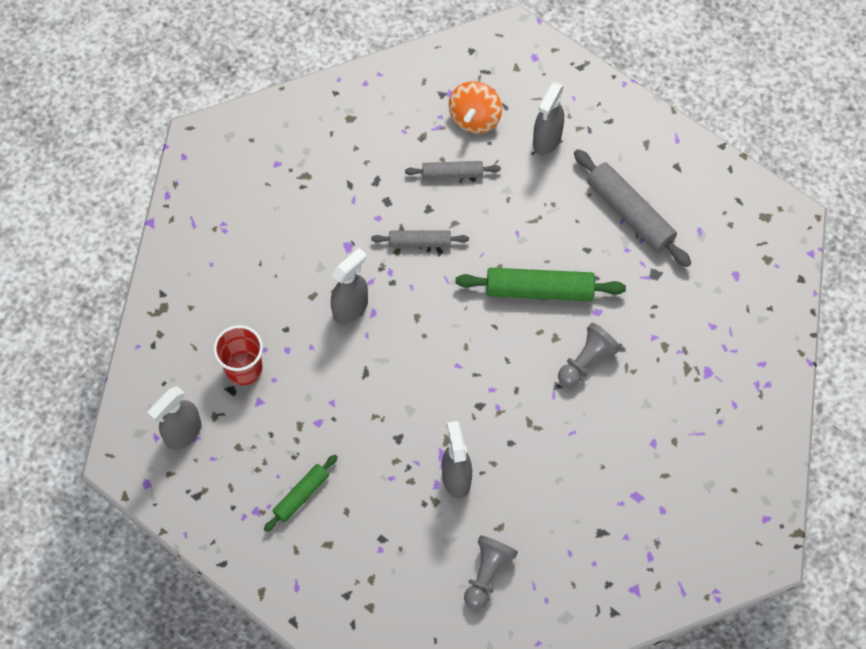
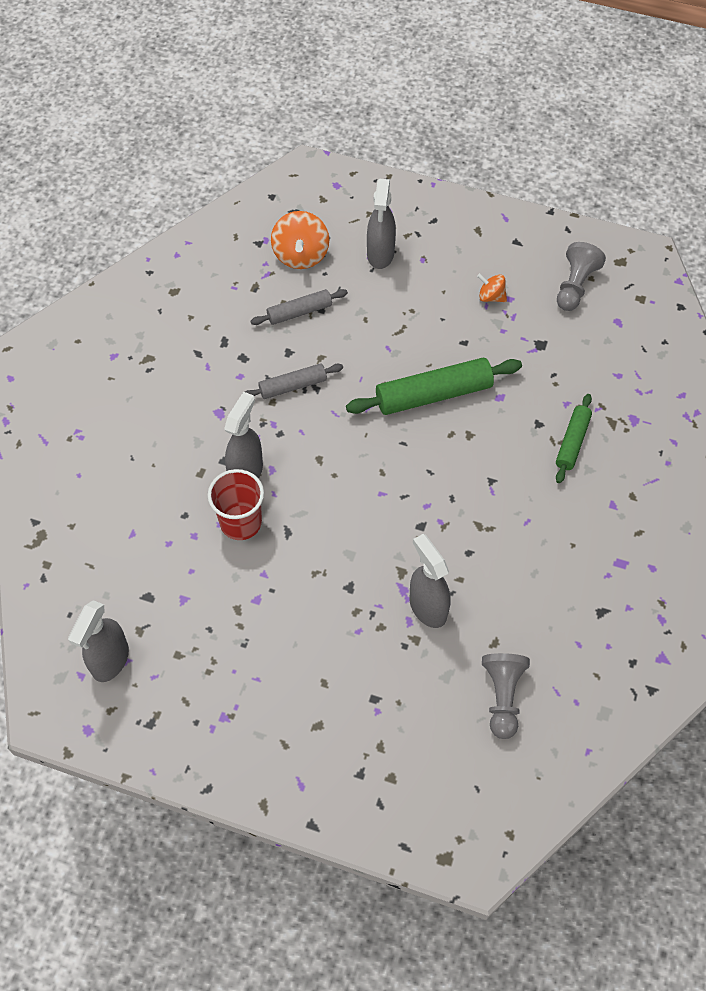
camera: 20 degrees left, 5 degrees down
(244, 368) = (153, 570): red cup -> red cup (241, 522)
(301, 495) = (268, 682): green rolling pin -> green rolling pin (572, 442)
(586, 361) = (510, 447): grey pawn -> grey pawn (575, 286)
(630, 213) = (491, 296): grey rolling pin -> orange spinning top

